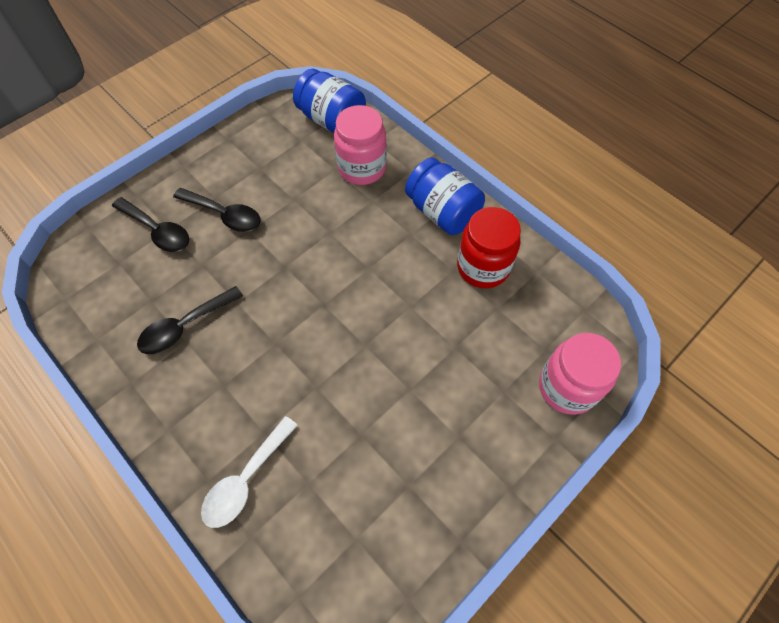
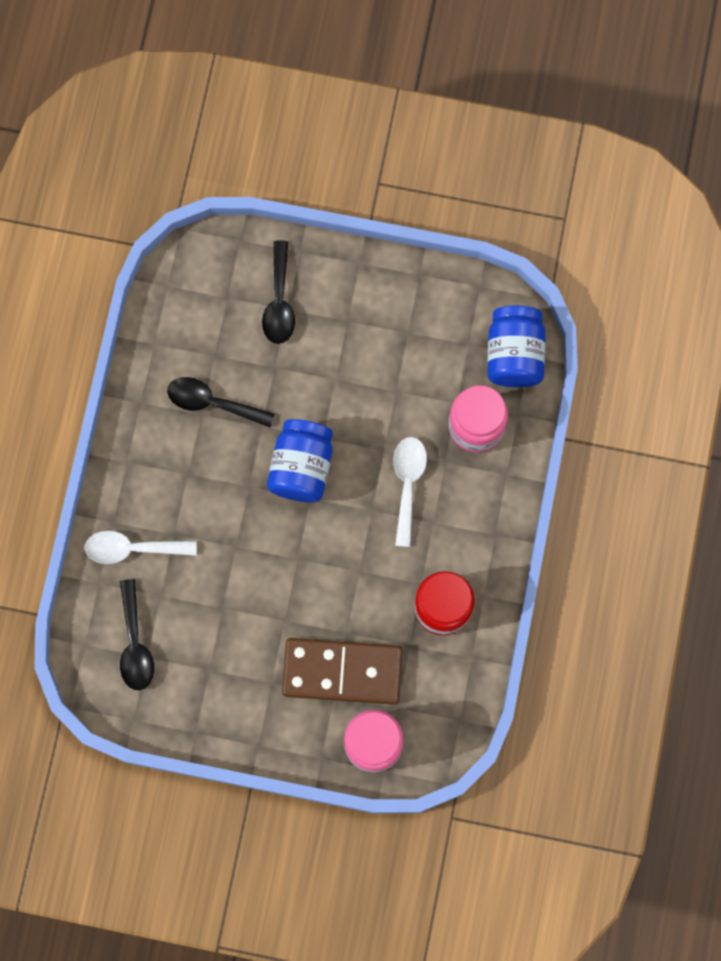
camera: 55 degrees right, 15 degrees up
(224, 215) = (336, 344): black spoon -> black spoon (135, 644)
(368, 233) = (407, 484): none -> white spoon
(442, 212) = (478, 534): blue jar -> blue jar (301, 467)
(486, 372) = (342, 671): none -> brown domino

